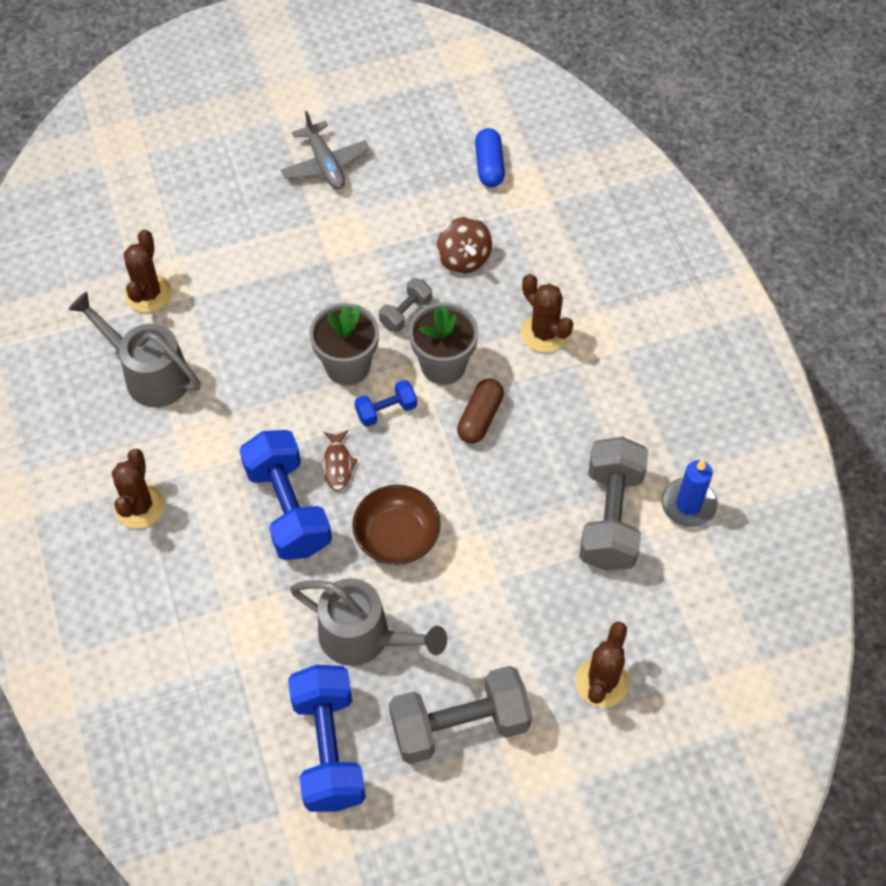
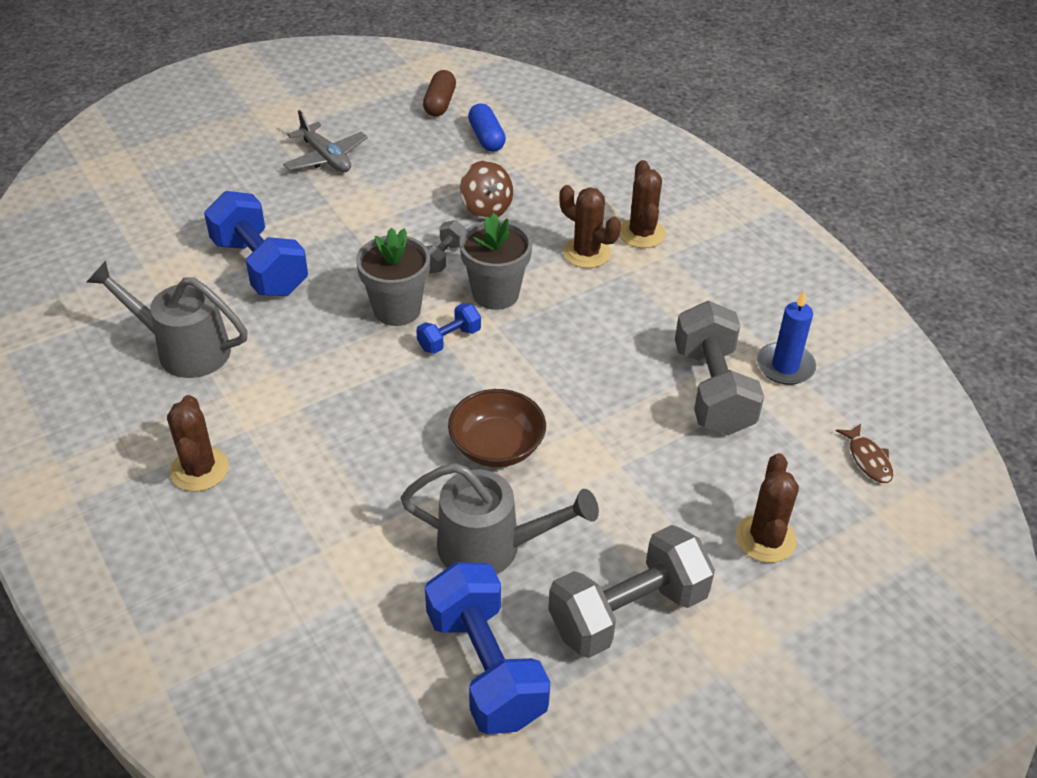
camera: 15 degrees left, 15 degrees down
(148, 294) = (168, 282): brown cactus -> brown cactus (641, 233)
(288, 508) = (369, 442): blue dumbbell -> blue dumbbell (260, 267)
(338, 464) = (412, 394): brown fish -> brown fish (868, 459)
(480, 418) = (548, 330): brown capsule -> brown capsule (440, 103)

